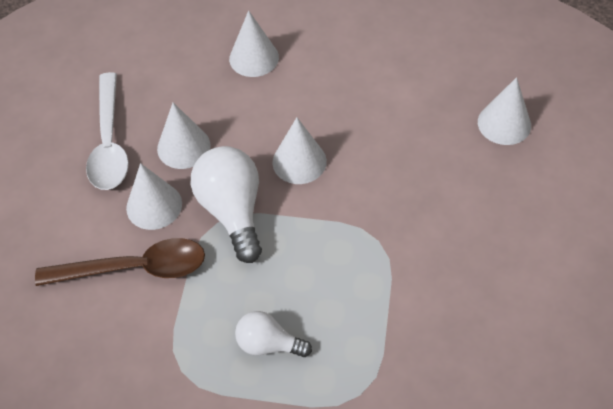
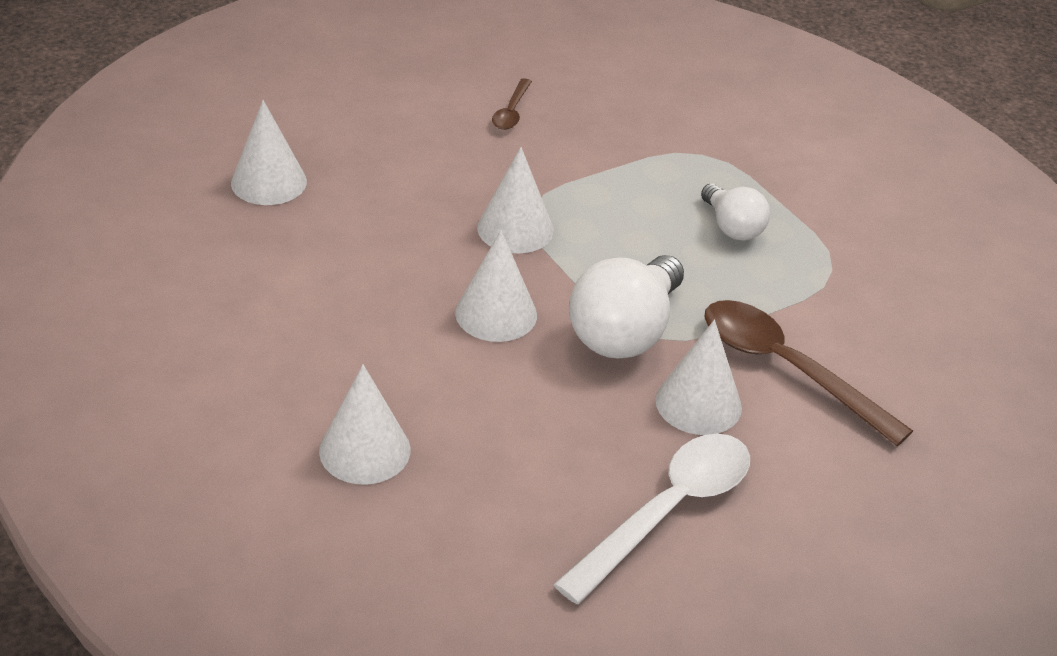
camera: 135 degrees left, 15 degrees down
(183, 147) = (589, 430): white cone -> white cone (515, 229)
(499, 302) = (511, 112): none -> brown spoon

